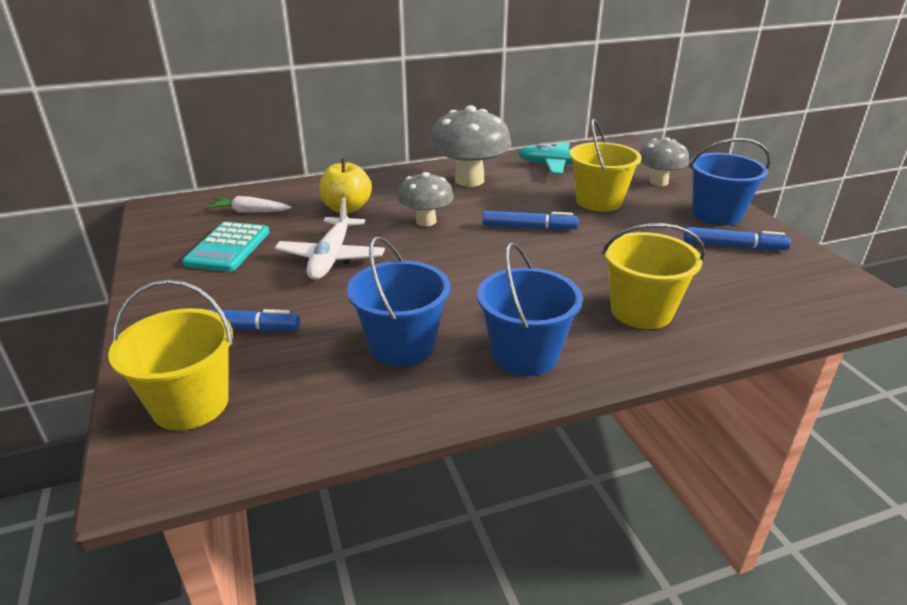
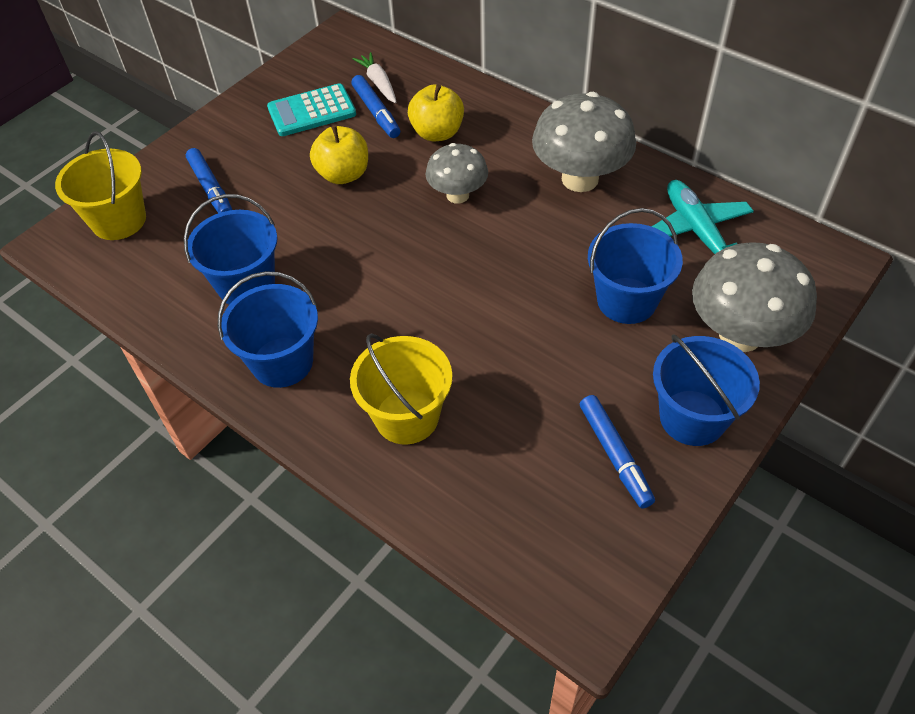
camera: 60 degrees right, 20 degrees up
(331, 257) = (343, 174): white plane -> yellow apple
(529, 227) = (510, 271): blue marker -> blue marker (376, 112)
(599, 201) = (626, 300): yellow bucket -> blue bucket
(659, 182) = (740, 334): grey mushroom -> grey mushroom, size x1.63

